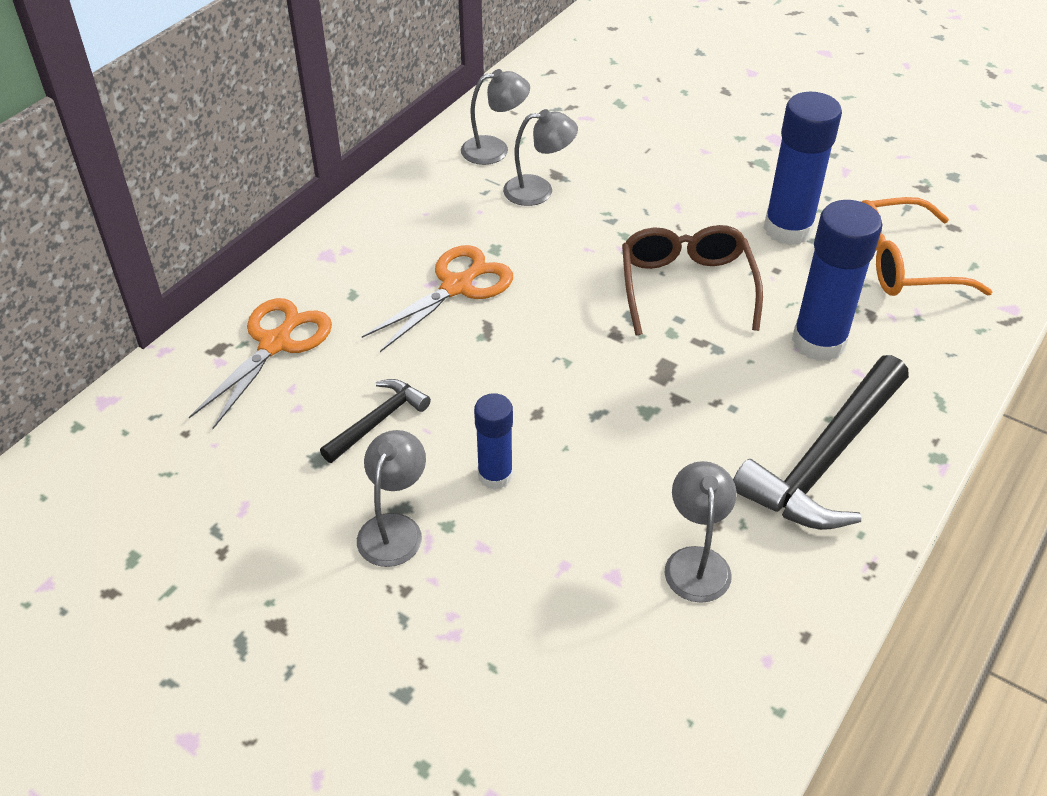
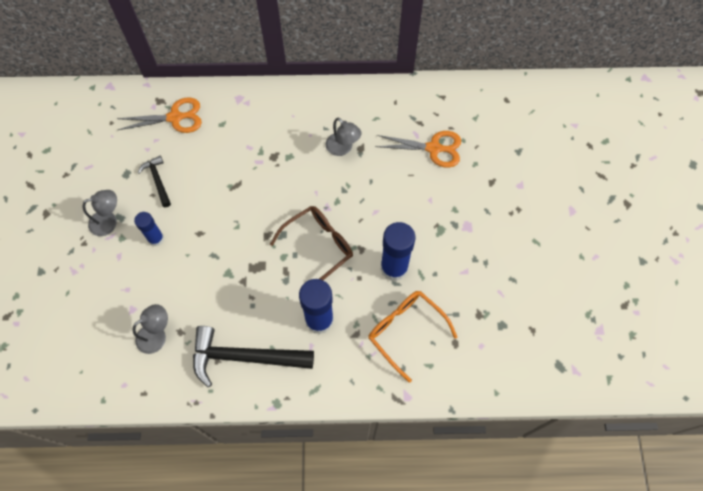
camera: 55 degrees right, 20 degrees up
(378, 421) = (158, 180): black hammer -> black hammer turned 120 degrees counterclockwise
(457, 287) = (253, 158): orange scissors -> orange scissors (433, 148)
(495, 149) = (359, 113): grey lamp -> none

